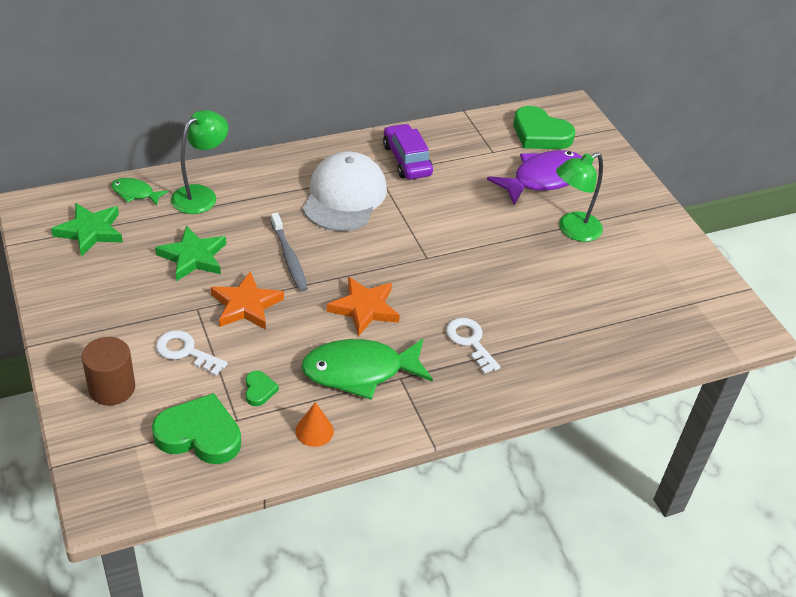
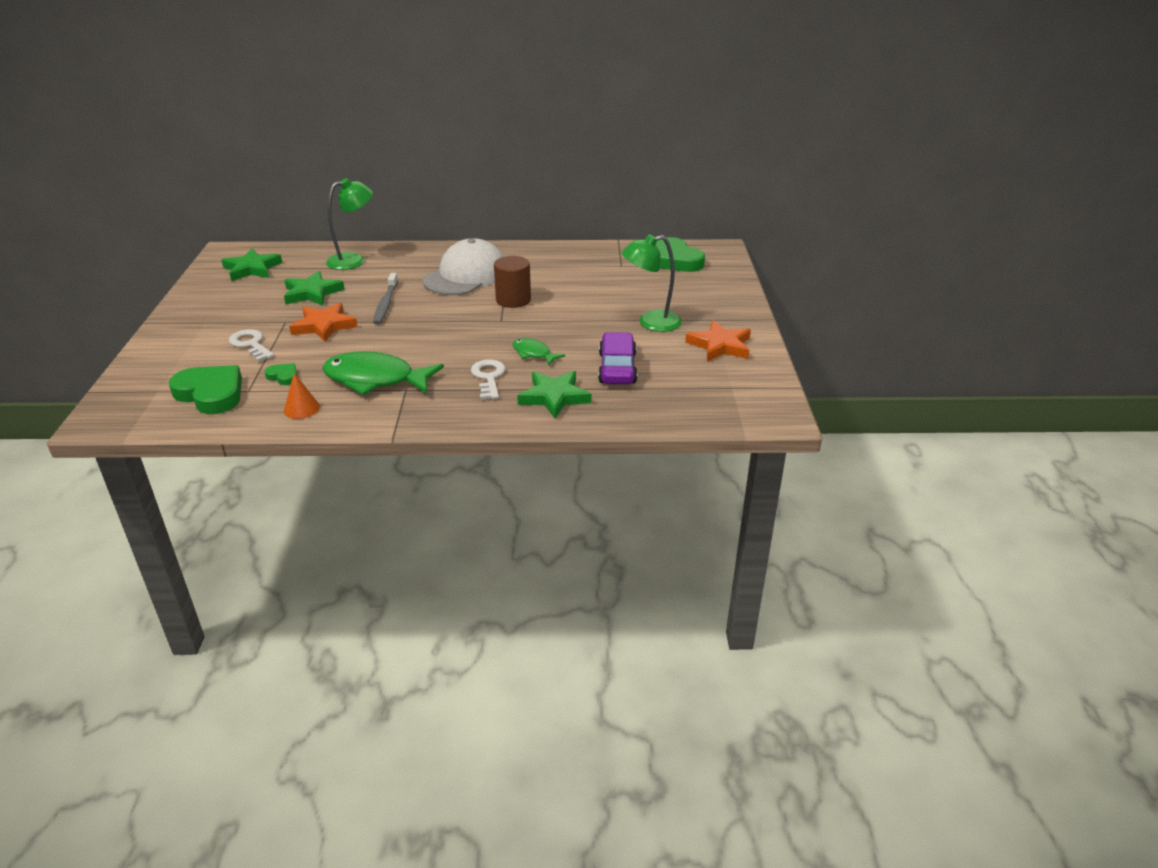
camera: 25 degrees right, 10 degrees down
(112, 388) = (176, 355): brown cylinder -> brown cylinder (513, 300)
(135, 193) = (306, 253): green fish -> green fish (533, 353)
(259, 390) = (283, 376): green heart -> green heart turned 75 degrees counterclockwise
(364, 308) = (417, 342): orange star -> orange star (720, 345)
(407, 160) = (540, 261): purple car -> purple car (617, 368)
(543, 179) = (652, 287): purple fish -> none
(549, 353) = (554, 397): none -> green star

